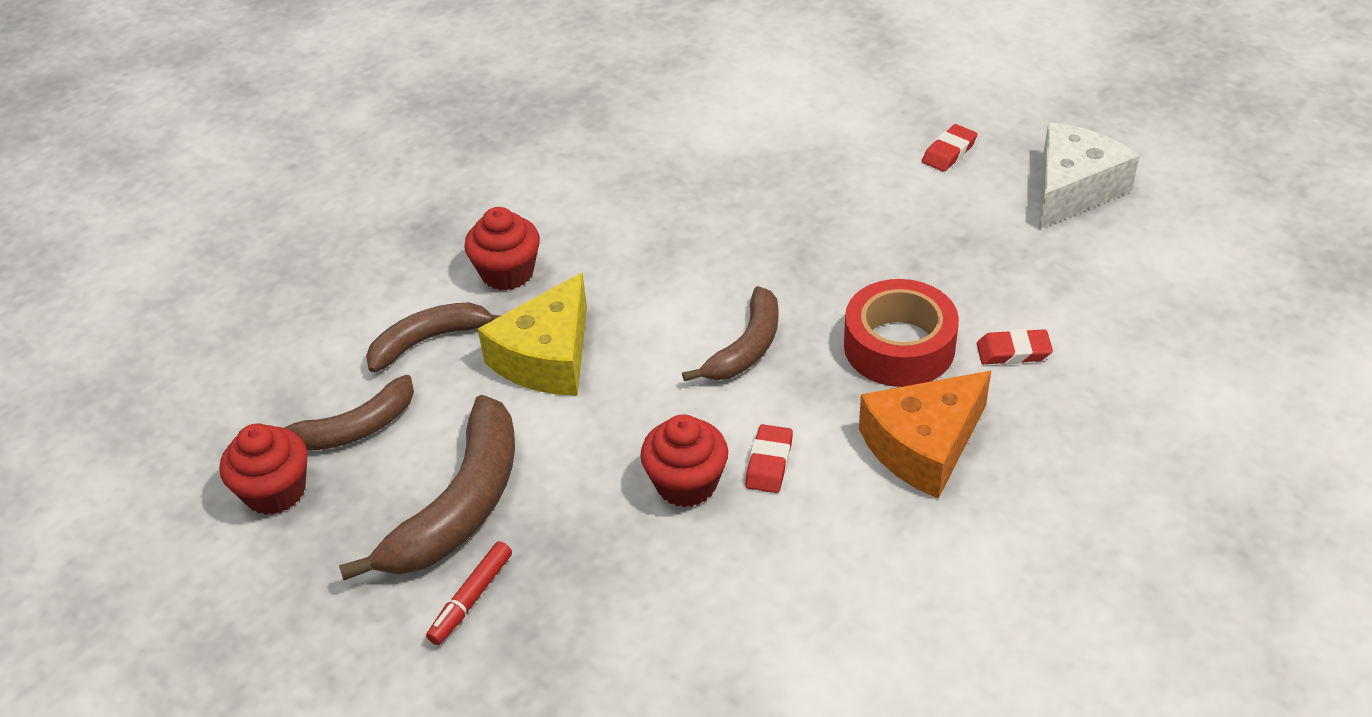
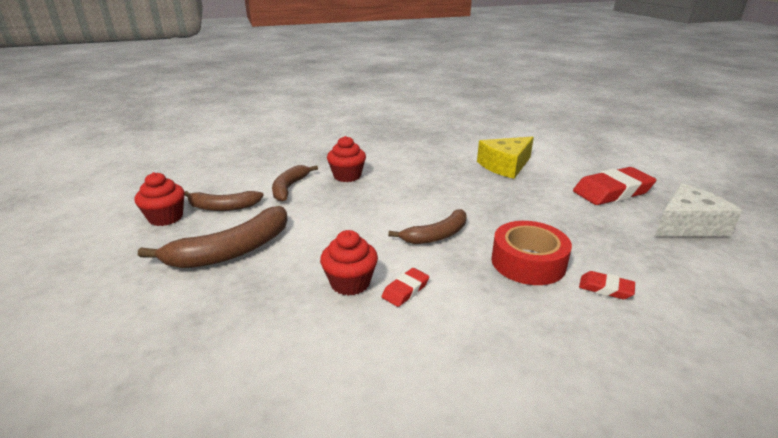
camera: 25 degrees right, 15 degrees down
(429, 340) = (289, 188): brown banana -> brown banana turned 75 degrees counterclockwise
(472, 598) = (190, 292): red marker -> none
(547, 357) = (333, 209): yellow cheese -> yellow cheese (505, 166)
(923, 446) = (511, 317): orange cheese -> none
(949, 152) = (612, 192): red eraser -> red eraser, size x2.08

